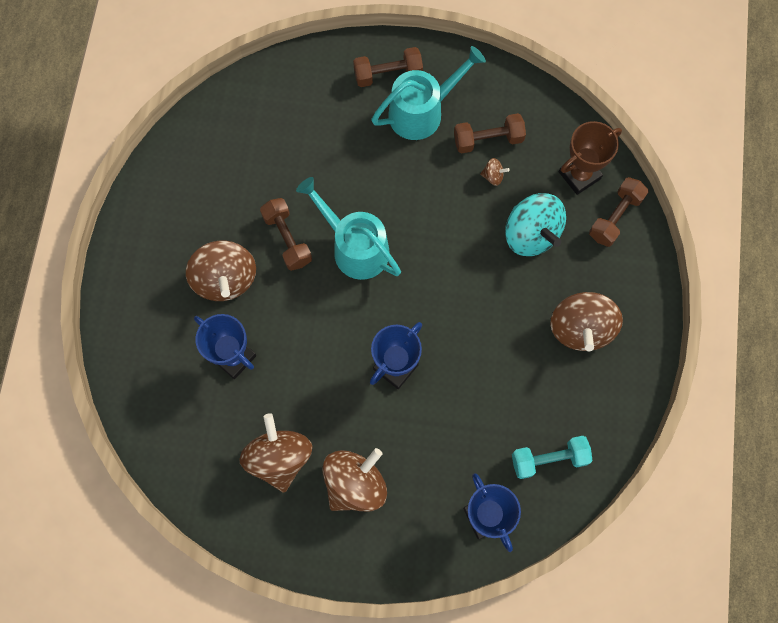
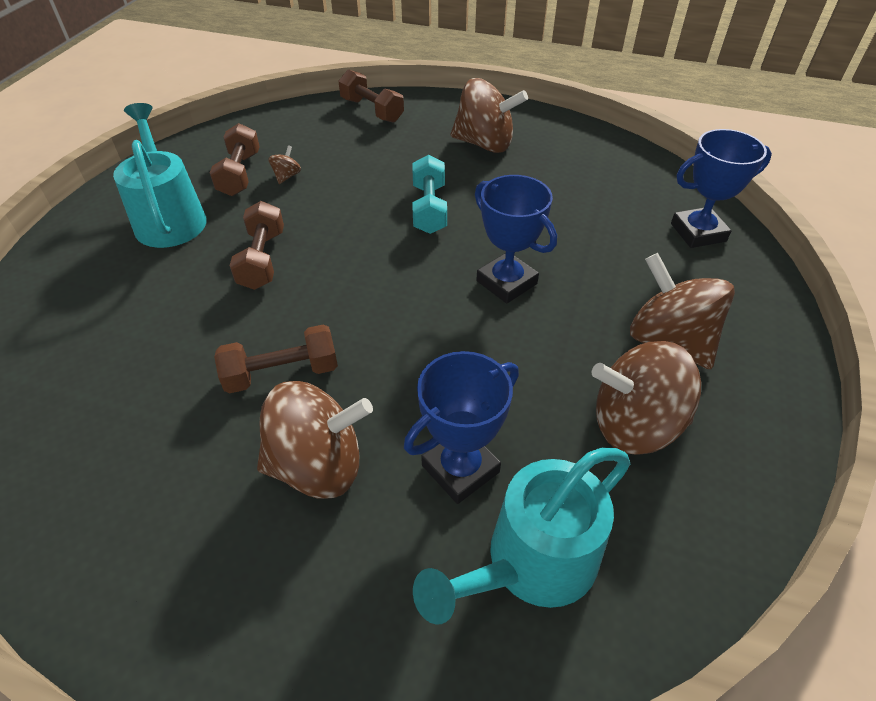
camera: 80 degrees left, 25 degrees down
(355, 247) = (326, 300): turquoise watering can -> turquoise watering can (532, 562)
(388, 74) = (95, 240): brown dumbbell -> brown dumbbell (262, 260)
(531, 234) = (368, 160): turquoise spinning top -> none
(549, 459) = (627, 181): turquoise dumbbell -> turquoise dumbbell (429, 209)
(579, 175) = (316, 123): brown trophy -> none

